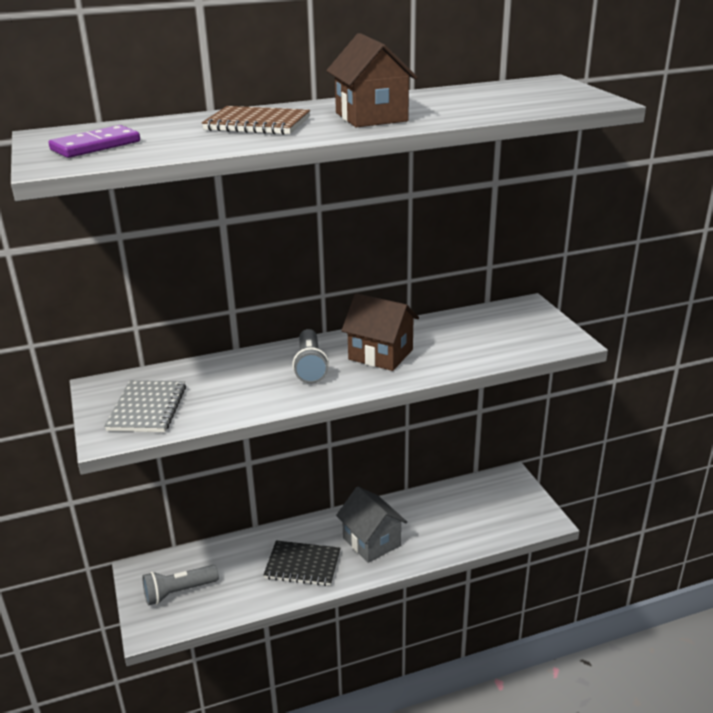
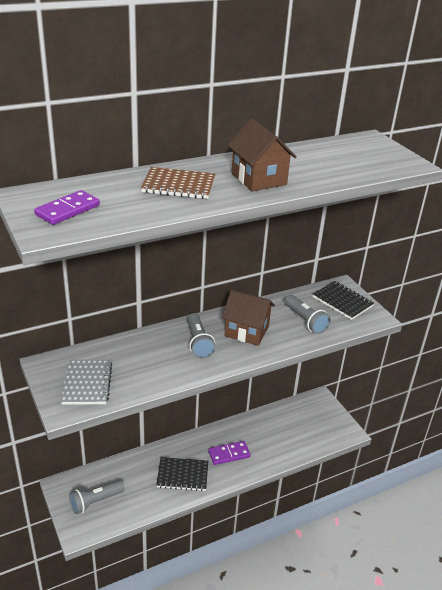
camera: 10 degrees left, 5 degrees up
(371, 542) = (229, 454): grey house -> purple domino
(466, 344) = (305, 321): none -> grey flashlight
(524, 323) = (342, 301): none -> black notebook

